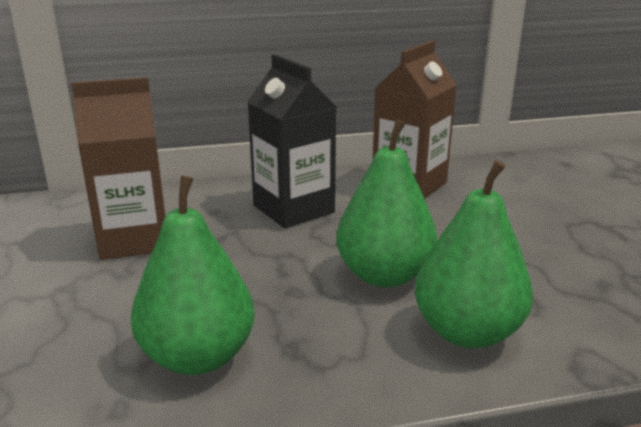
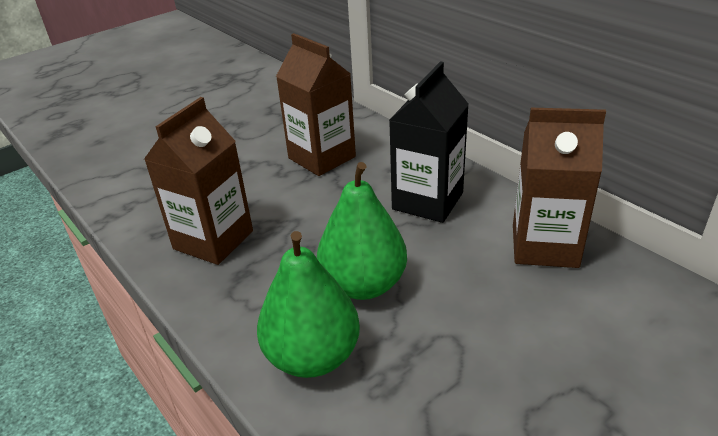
camera: 65 degrees right, 10 degrees up
(198, 356) = (213, 240): green pear -> brown carton

